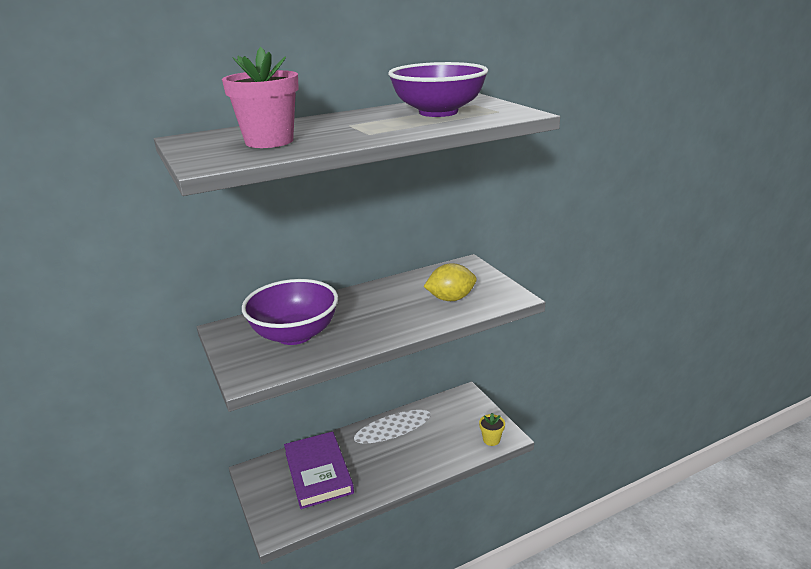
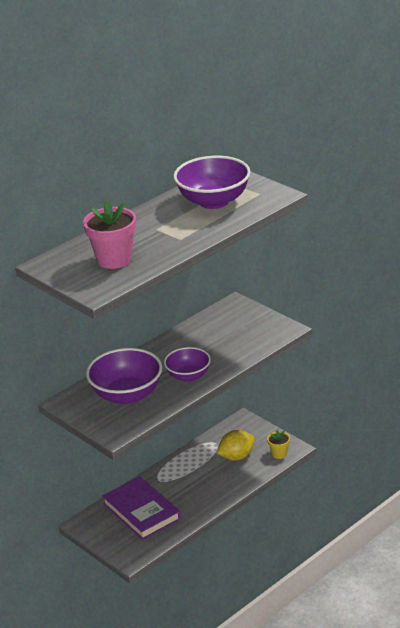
camera: 15 degrees left, 5 degrees up
(376, 327) = (188, 376): none -> purple bowl
(450, 299) = (235, 340): yellow lemon -> yellow lemon (237, 457)

